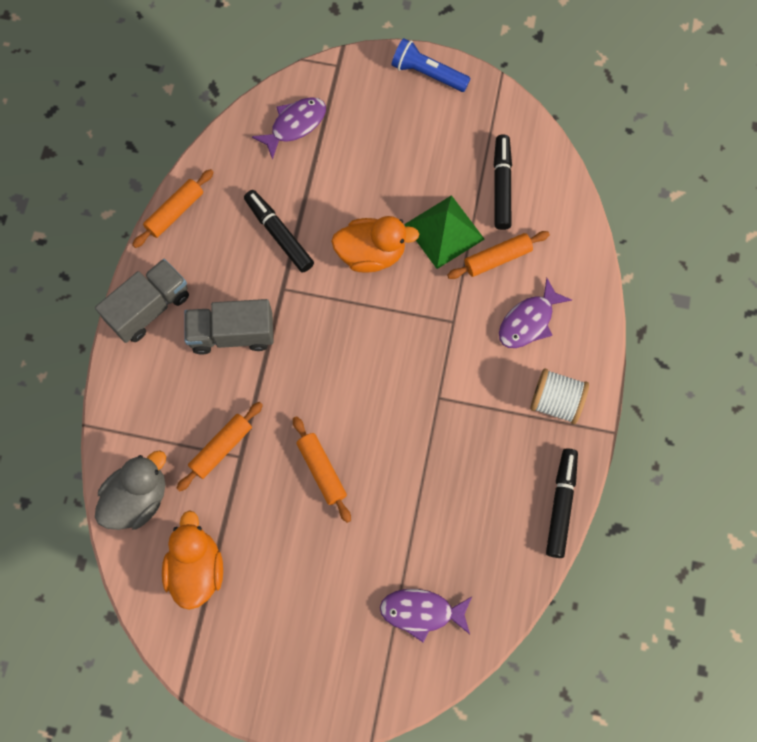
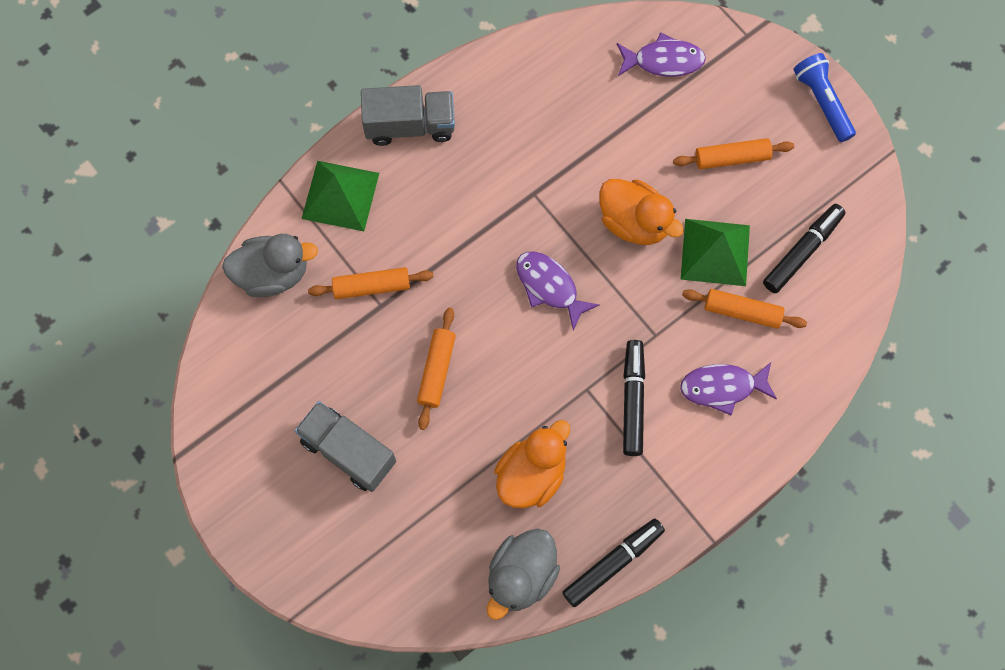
camera: 40 degrees right, 0 degrees up
(140, 400) = (340, 195): none -> green pyramid
(175, 212) = (498, 60): orange rolling pin -> orange rolling pin (732, 158)
(196, 568) = (271, 367): orange duck -> orange duck (531, 474)
(232, 334) = (459, 199): grey truck -> grey truck (348, 451)
(279, 234) = (569, 145): black marker -> black marker (632, 400)
(421, 612) = (419, 552): purple fish -> purple fish (549, 286)
(507, 567) = (521, 576): none -> grey duck
(555, 401) = (685, 474): white spool -> none

